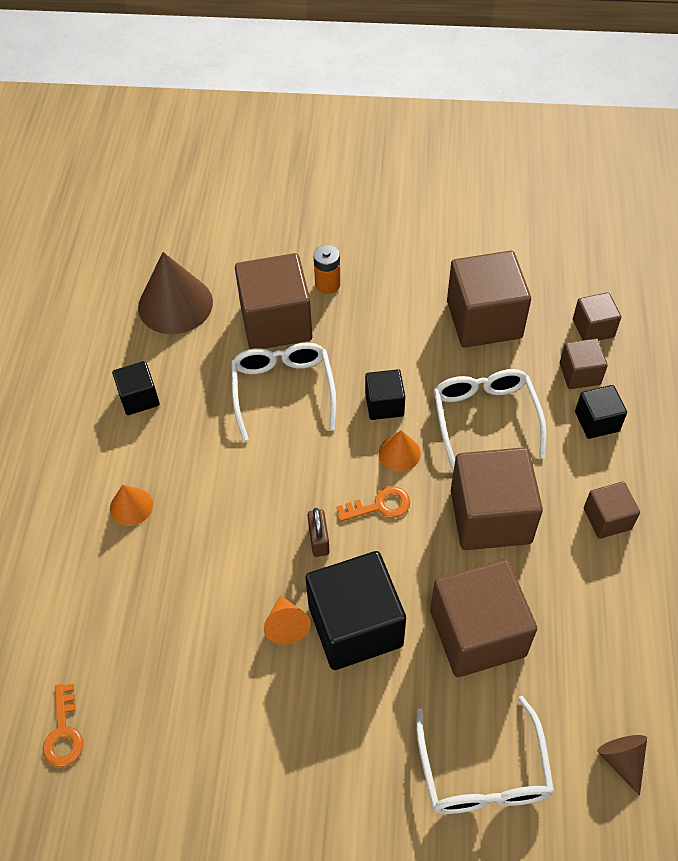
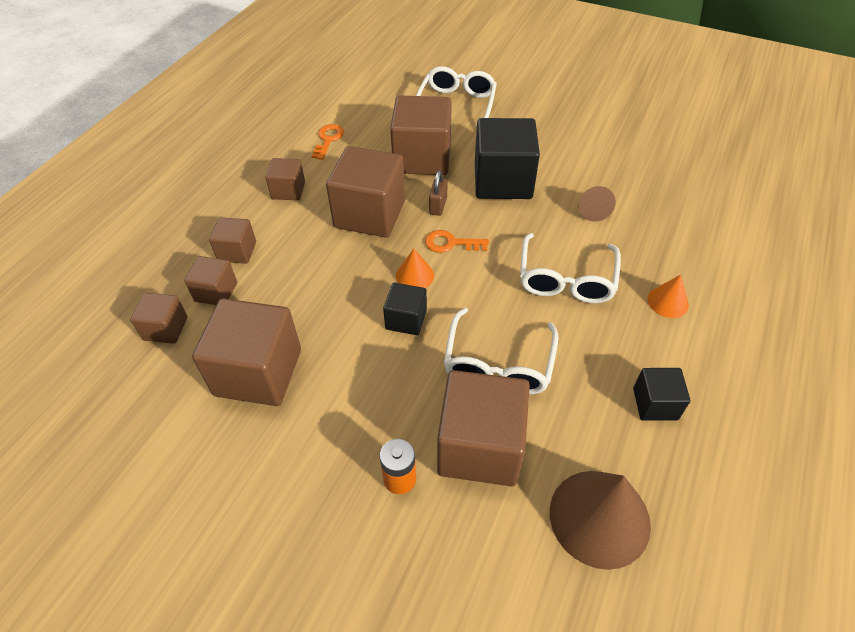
camera: 160 degrees left, 5 degrees down
(64, 733) = (720, 179): orange key -> orange key (328, 139)
(286, 625) = (552, 193): orange cone -> none
(319, 540) = (509, 234): brown padlock -> brown padlock (438, 206)
(485, 418) = (325, 281): white glasses -> white glasses (566, 279)
(597, 421) = (237, 251): black cube -> brown cube
(622, 760) = (377, 93): brown cone -> brown cone (592, 210)

